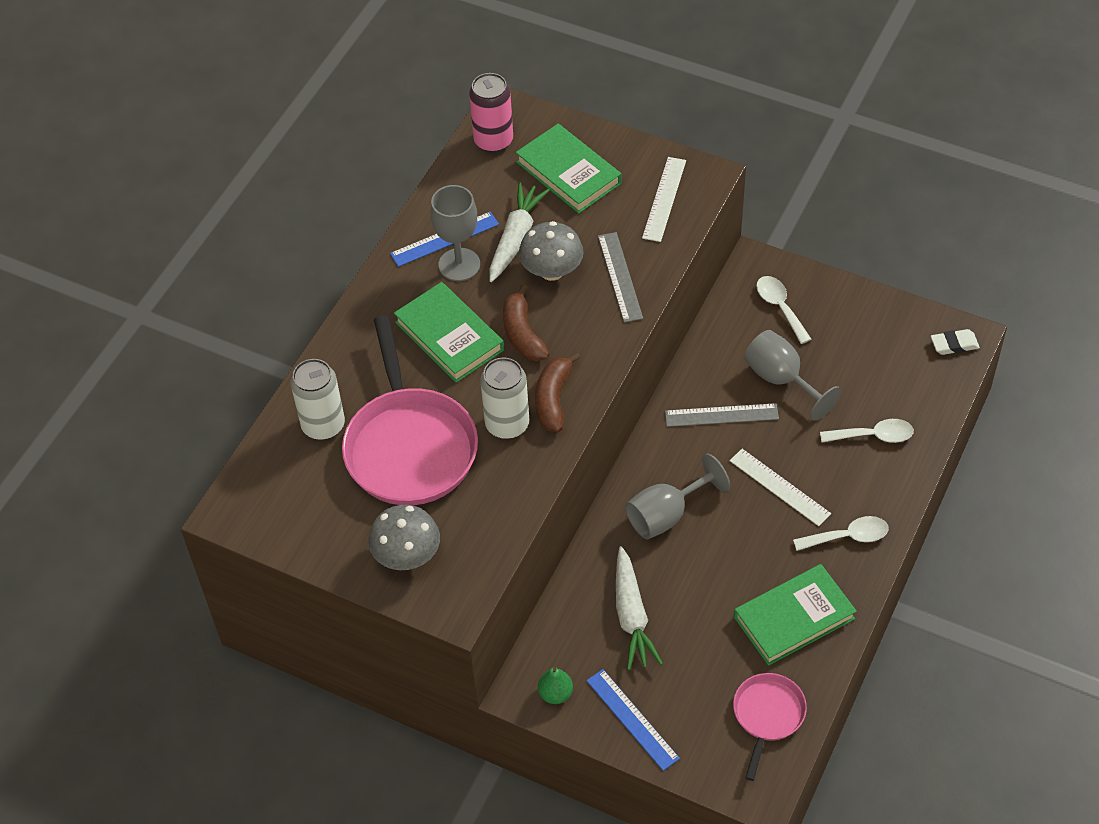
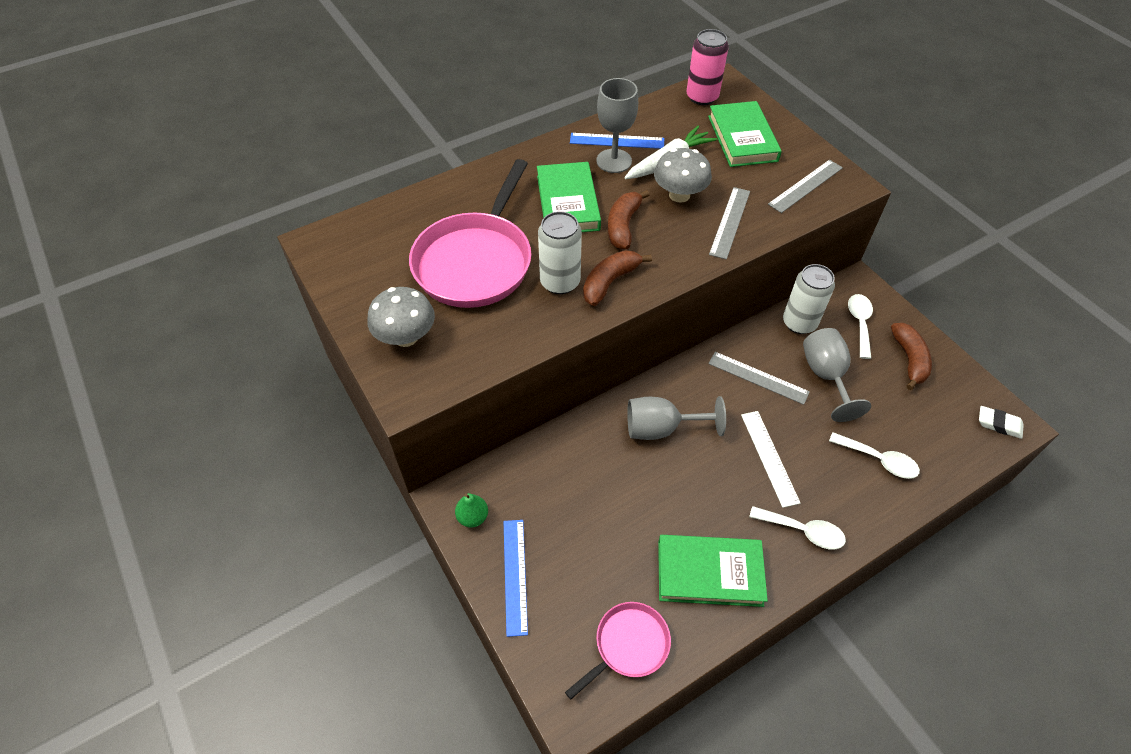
camera: 30 degrees right, 0 degrees up
(323, 425) = (429, 217): white can -> white can (799, 323)
(632, 616) = (577, 491): white carrot -> none
(664, 199) = (806, 186): white ruler -> grey ruler
(845, 321) = (909, 359): none -> brown banana

